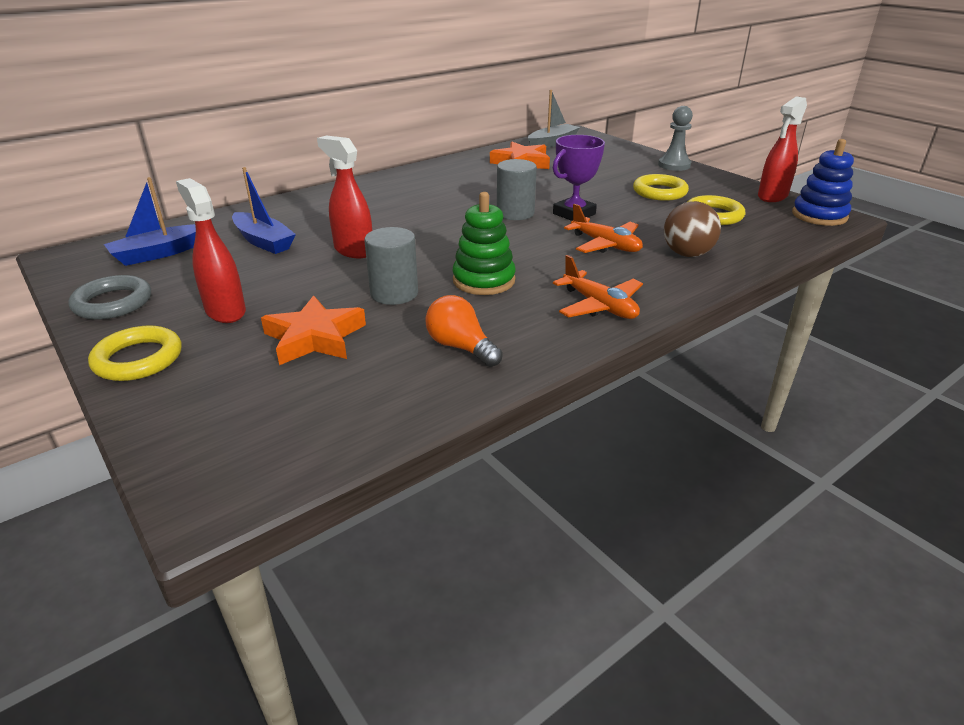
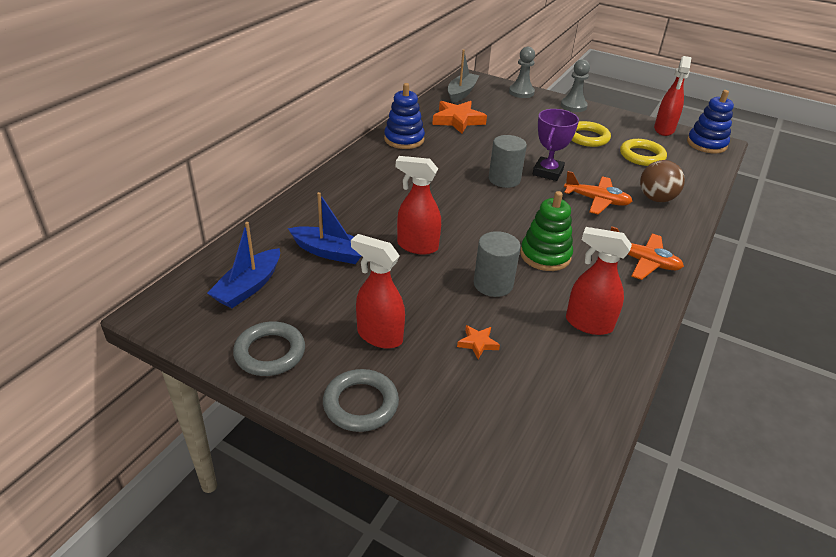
camera: 25 degrees left, 5 degrees up
(138, 359) = (361, 404): yellow ring -> grey ring
(315, 338) = (478, 343): orange star -> orange star, size x0.49
(445, 170) = (404, 139): none -> blue stacking toy
(461, 347) = (588, 324): orange light bulb -> red spray bottle
(622, 149) = (521, 92): none -> grey pawn

